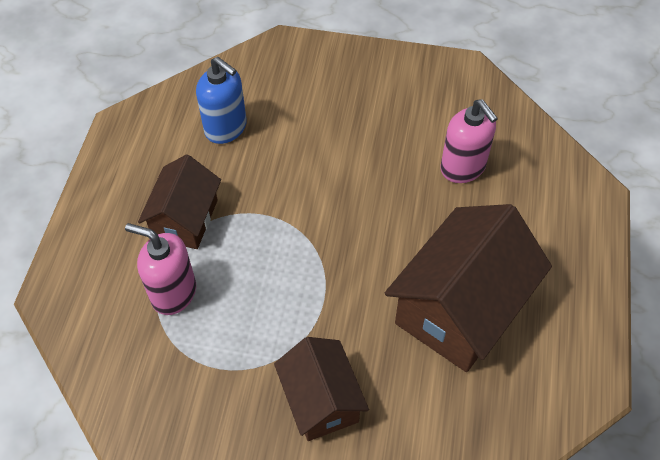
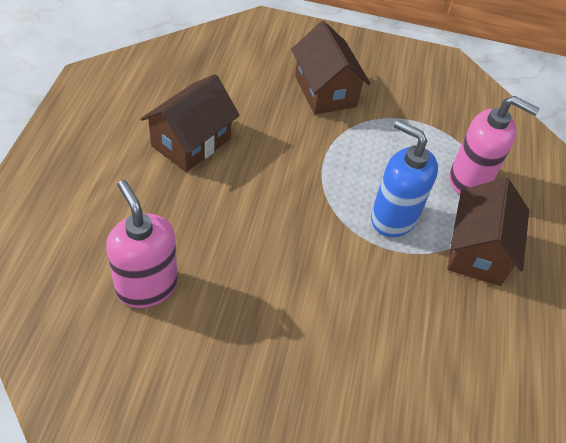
camera: 175 degrees right, 5 degrees down
(226, 128) = (456, 370): blue soap dispenser -> blue soap dispenser (393, 218)
(460, 308) = (191, 142): brown house -> brown house, size x0.60

